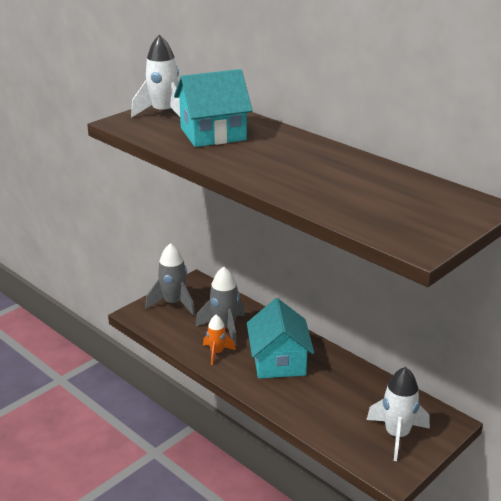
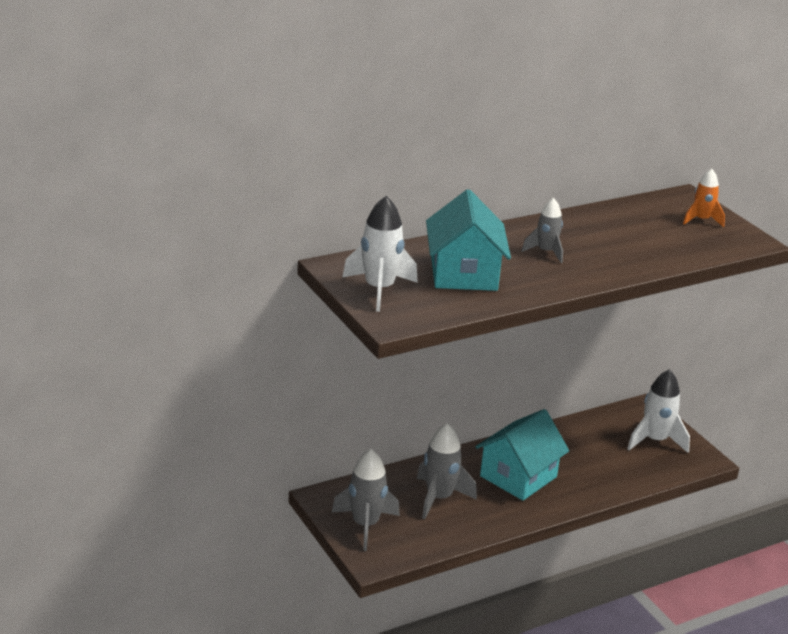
camera: 75 degrees left, 0 degrees up
(217, 353) = (485, 515): orange rocket -> orange rocket (701, 220)
(279, 361) = (518, 476): turquoise house -> turquoise house turned 60 degrees counterclockwise
(281, 157) = (545, 252): none -> grey rocket

